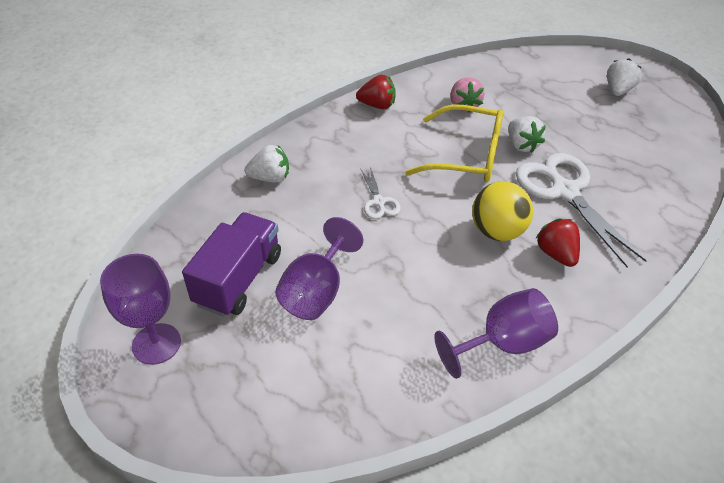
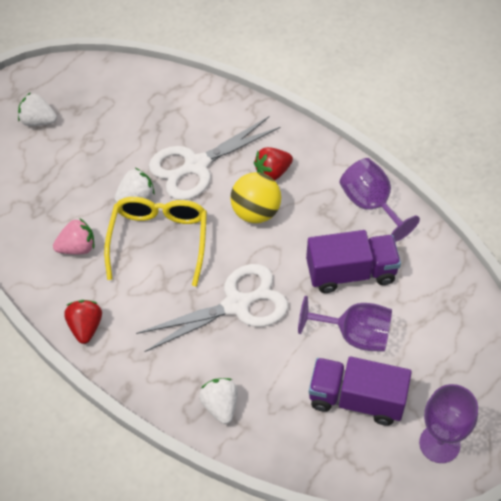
camera: 100 degrees left, 10 degrees up
(379, 202) = (236, 305): white scissors -> white scissors, size x2.12
(402, 304) = (351, 272): none -> purple truck

